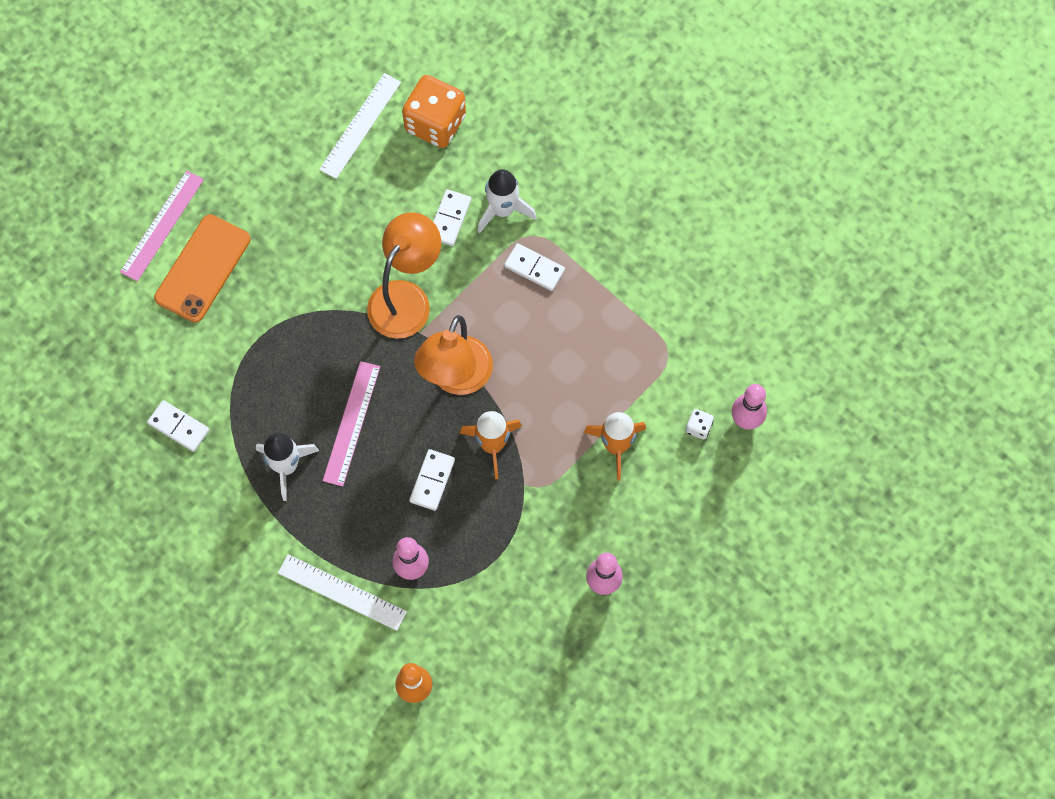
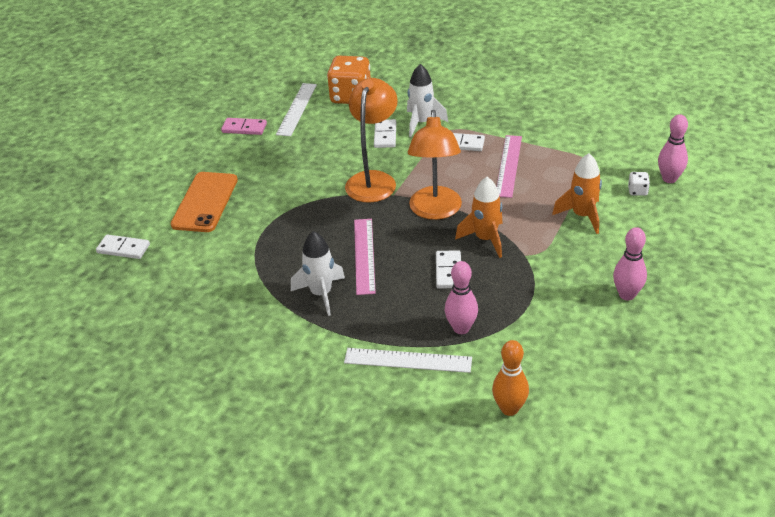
camera: 15 degrees left, 30 degrees down
(162, 225) = (163, 188): pink ruler -> pink ruler (508, 165)
(178, 427) = (217, 294): white domino -> white domino (123, 249)
(285, 142) = (244, 128): none -> pink domino

